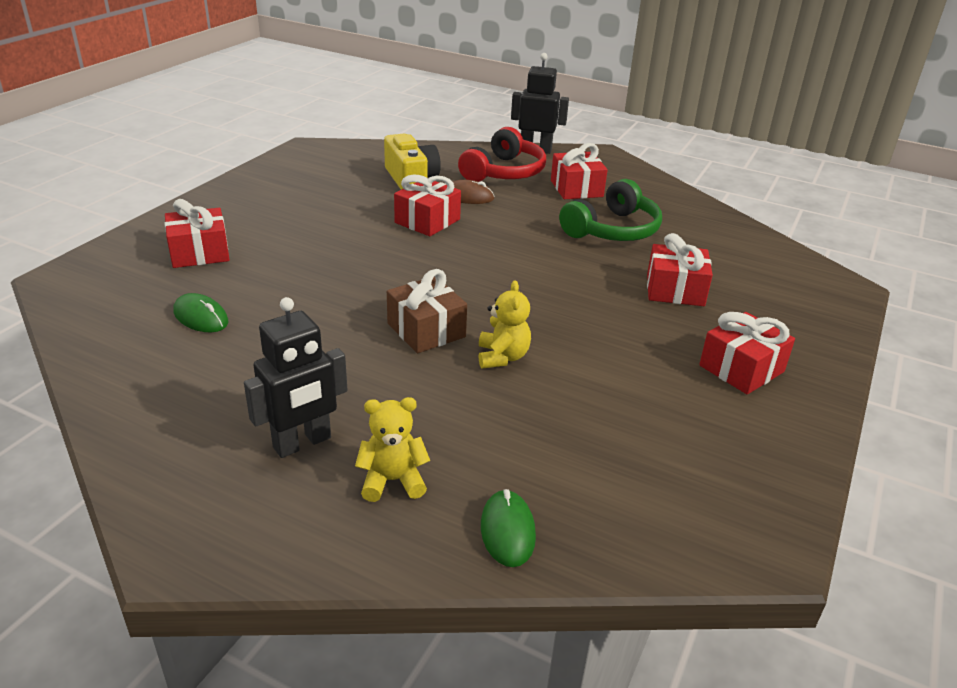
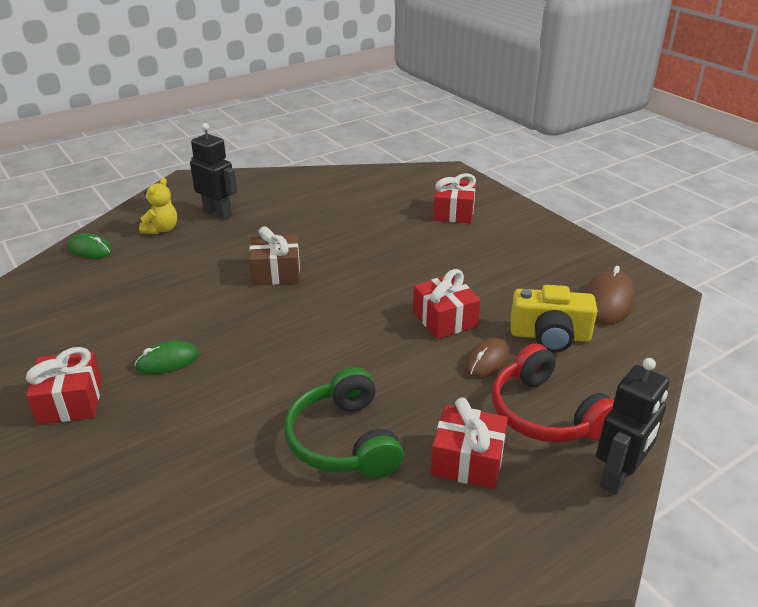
camera: 120 degrees right, 0 degrees up
(201, 317) = (366, 203): green mouse -> green mouse (167, 361)
(302, 443) = (218, 213): black robot -> black robot turned 135 degrees clockwise
(340, 164) = (607, 301): none -> brown mouse
(502, 357) = (215, 292): yellow teddy bear -> none
(675, 290) = (199, 425): red gift -> none

